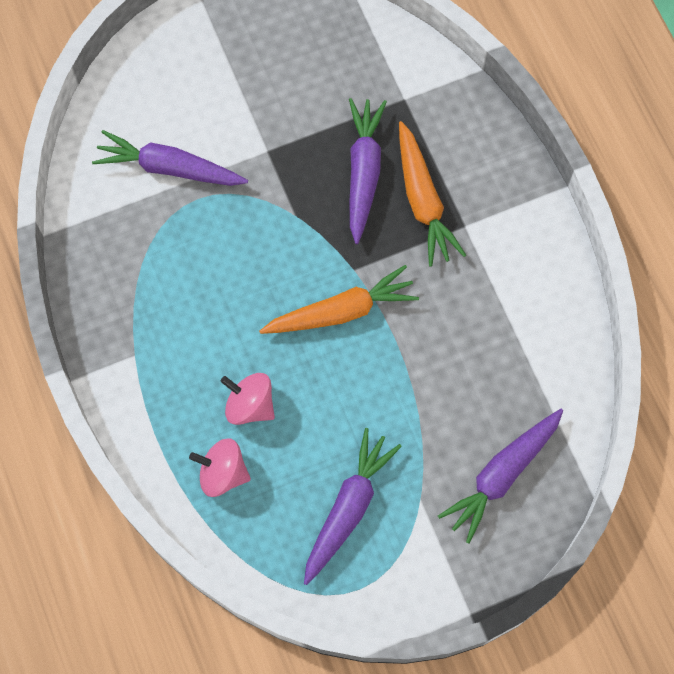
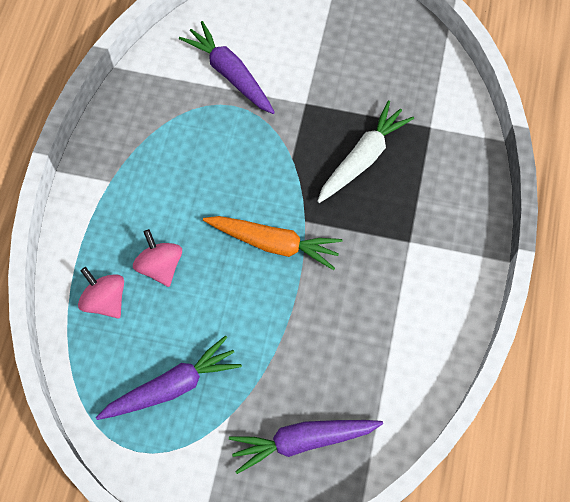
camera: 35 degrees right, 5 degrees down
(363, 172) = (362, 158): purple carrot -> white carrot
(423, 200) = (391, 204): orange carrot -> none

